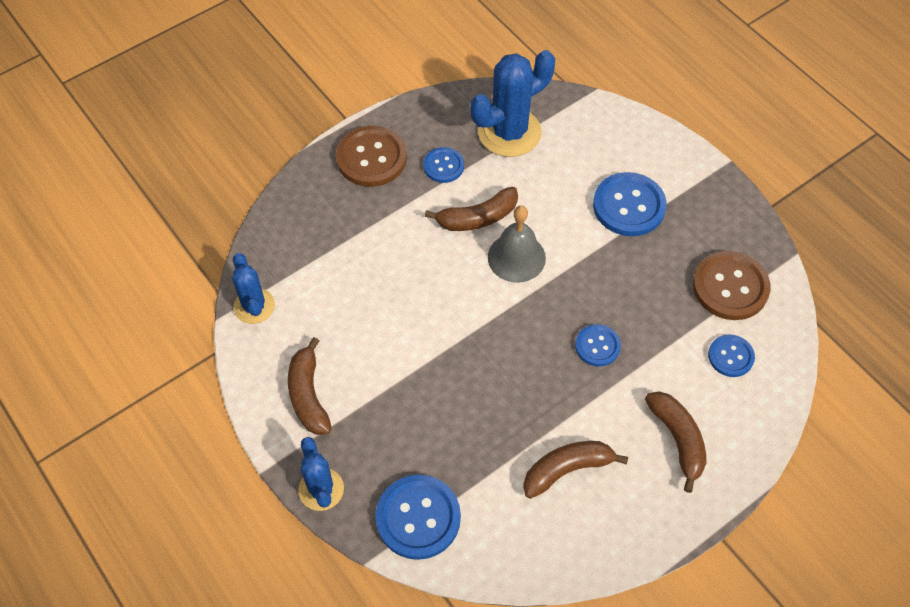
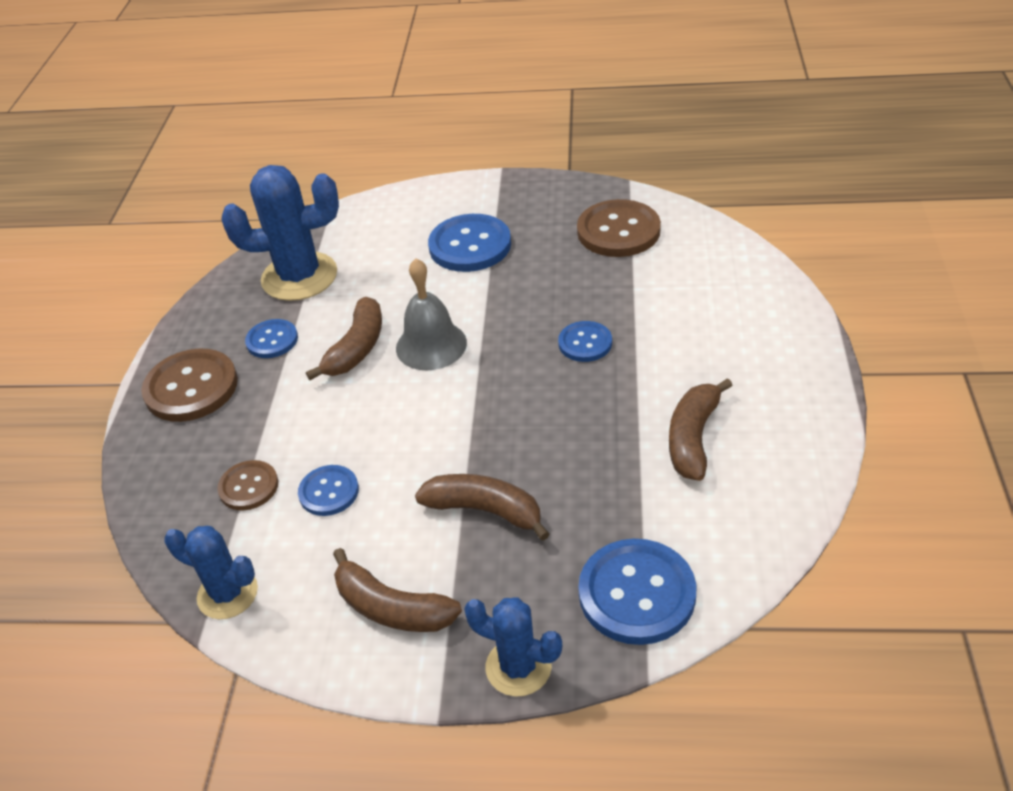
camera: 45 degrees left, 15 degrees down
(328, 253) = (248, 487): none -> brown button
(509, 132) = (299, 277): blue cactus -> blue cactus turned 75 degrees clockwise
(678, 440) = (734, 344): brown banana -> brown banana (485, 510)
(730, 356) = (685, 267): blue button -> blue button (329, 492)

